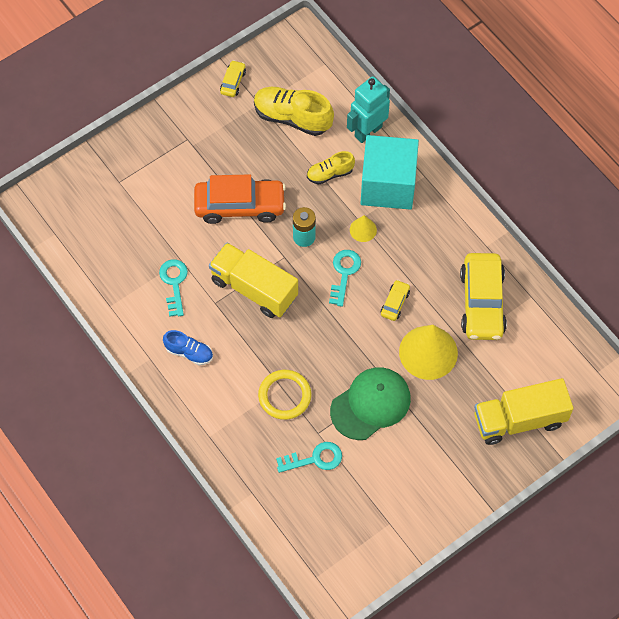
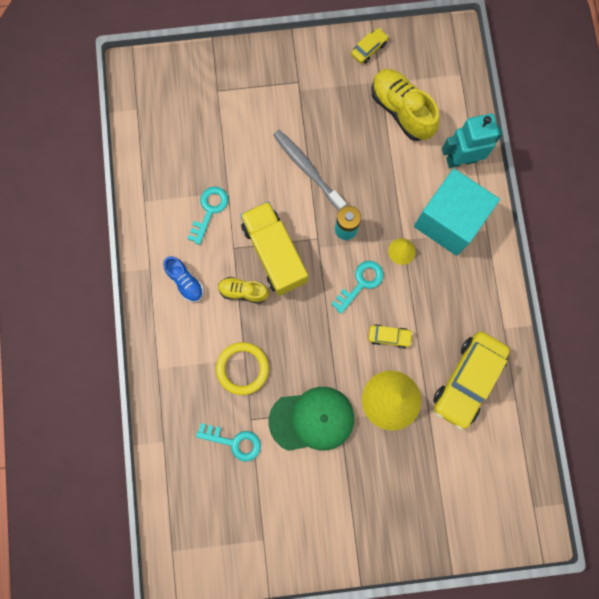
camera: 30 degrees right, 15 degrees up
(240, 206) = (307, 169): orange car -> grey toothbrush
(330, 174) = (403, 182): yellow shoe -> yellow shoe (243, 291)
(395, 303) = (389, 336): yellow car -> yellow car turned 45 degrees clockwise
(519, 420) = (435, 511): yellow truck -> none

